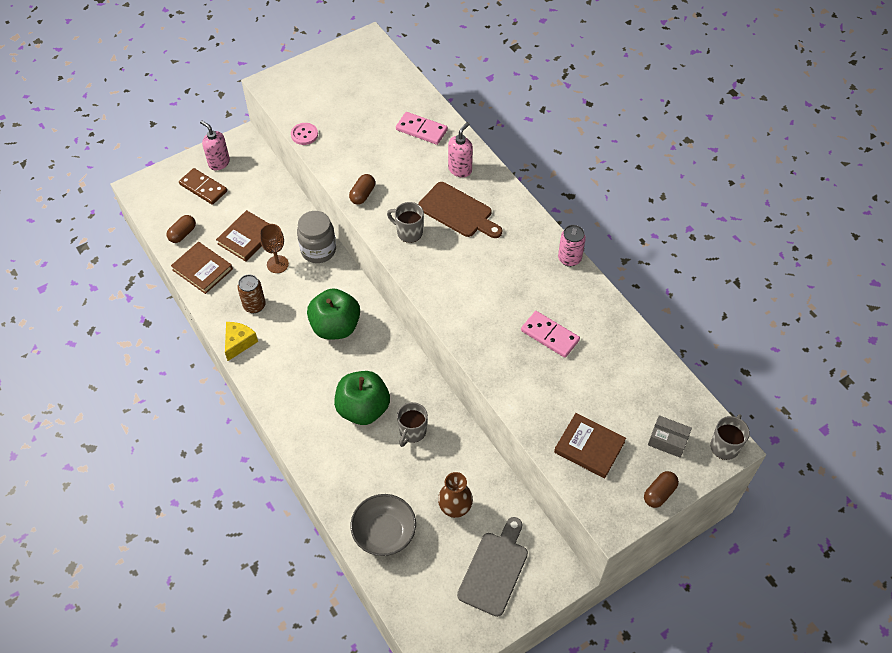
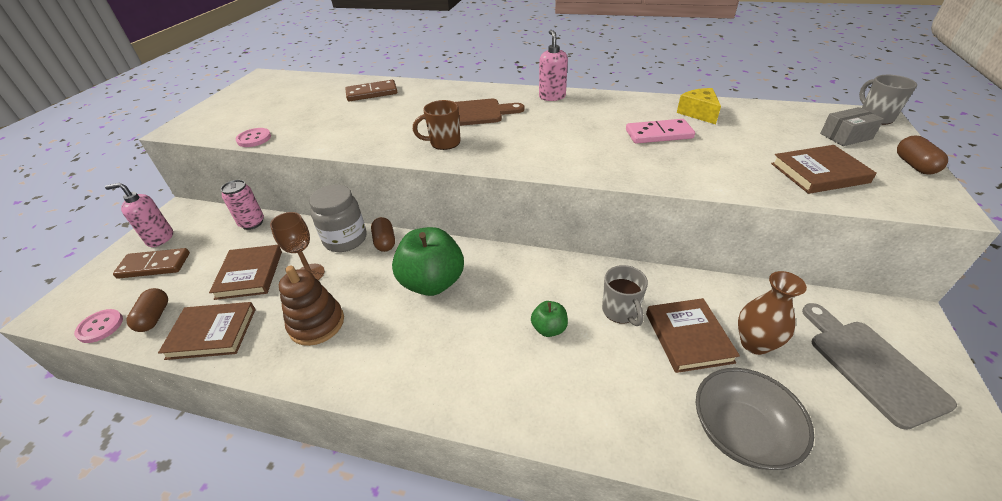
camera: 40 degrees left, 15 degrees down
(155, 220) = (100, 327): none -> pink button
(239, 343) = (331, 372): yellow cheese -> yellow cheese (698, 113)
(254, 305) = (317, 324): brown can -> brown stacking toy
(362, 195) = (365, 144): brown capsule -> brown capsule (385, 242)
(363, 409) = (549, 329): green apple -> green apple, size x0.48
(409, 232) = (444, 143): grey mug -> brown mug
(421, 130) = (372, 93): pink domino -> brown domino
(426, 476) = (688, 337): none -> brown book
(460, 169) = (435, 96): pink soap dispenser -> pink soap dispenser (552, 97)
(569, 259) = (593, 95): pink can -> pink can (252, 223)

